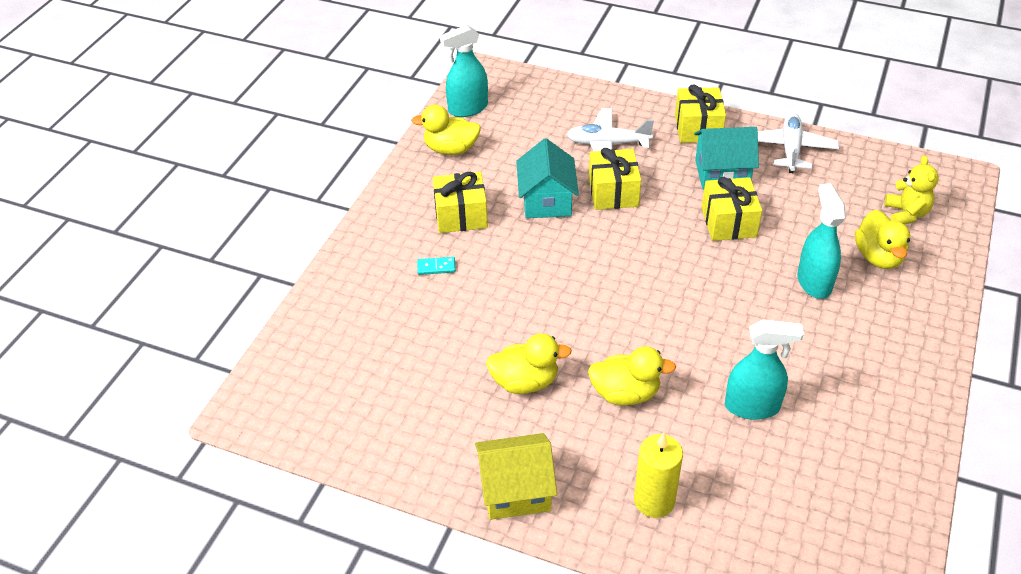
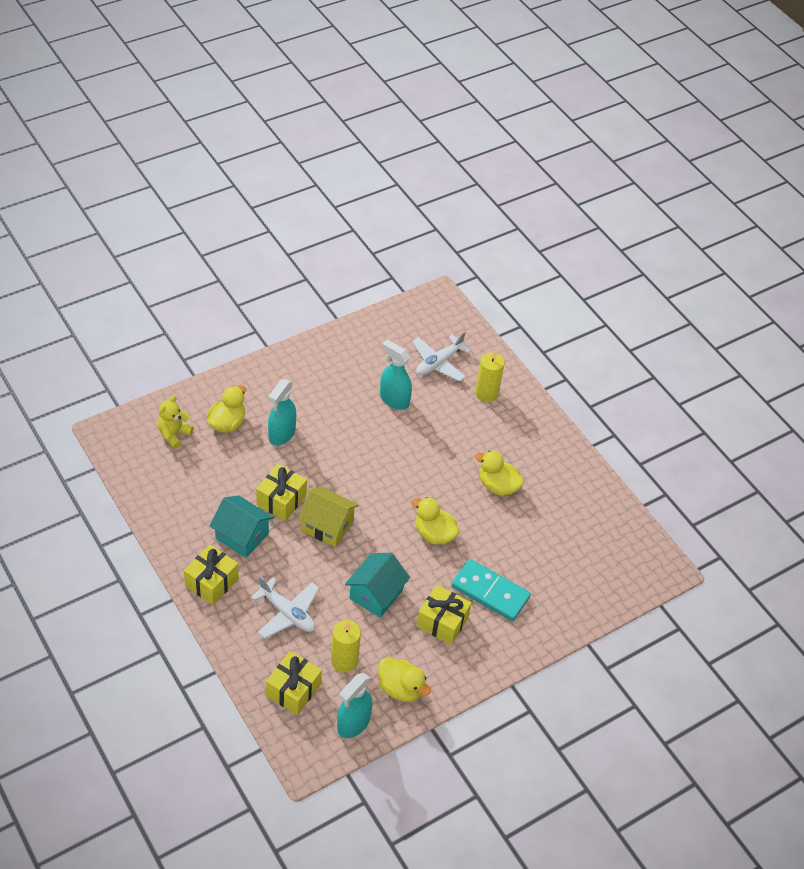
camera: 150 degrees left, 5 degrees up
(436, 267) = (490, 592): turquoise domino -> turquoise domino, size x2.49
(467, 109) = (353, 723): turquoise spray bottle -> turquoise spray bottle turned 120 degrees clockwise
(515, 490) = (548, 438): yellow house -> yellow house (327, 526)
(520, 141) = (344, 660): none -> yellow candle
(613, 192) = (326, 571): yellow gift -> yellow gift (293, 690)
(625, 393) = (450, 446): yellow duck -> yellow duck (434, 534)
(790, 149) = (175, 522): white plane -> white plane (439, 363)

